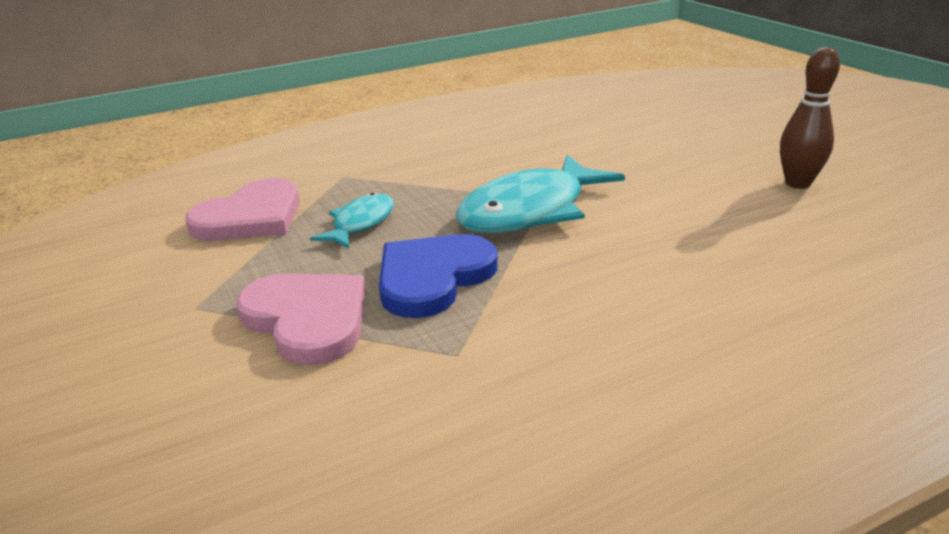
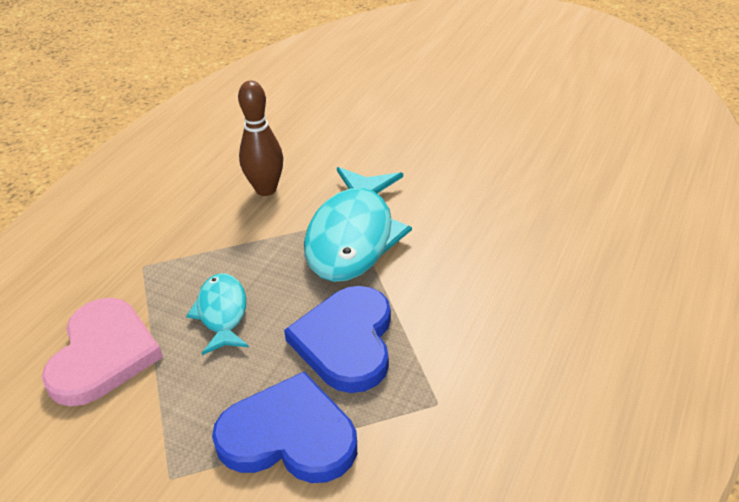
camera: 35 degrees left, 10 degrees up
(307, 319) = (289, 435): pink heart -> blue heart
(797, 183) = (515, 131): brown bowling pin -> brown bowling pin (266, 189)

